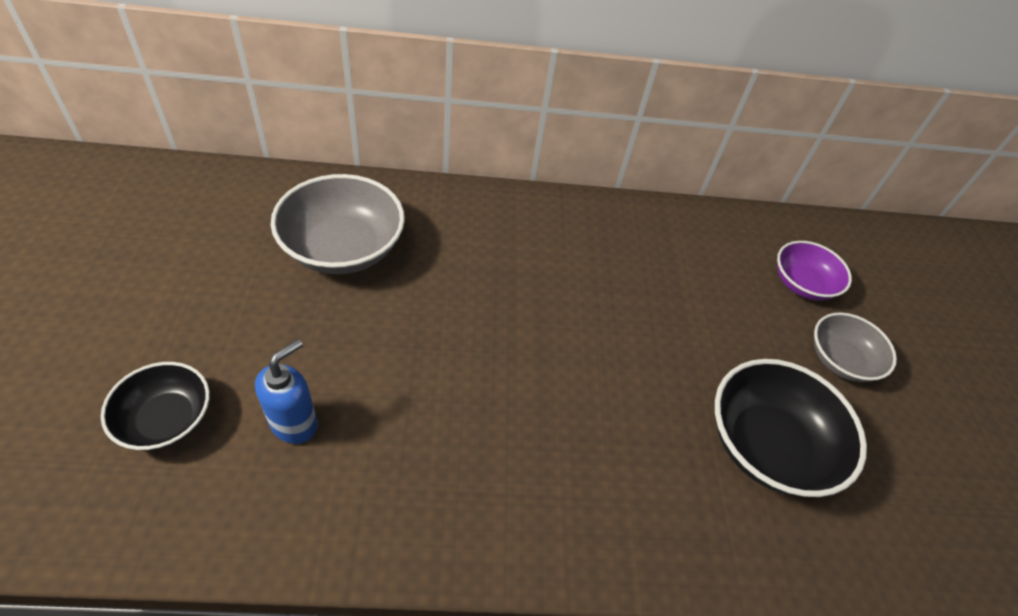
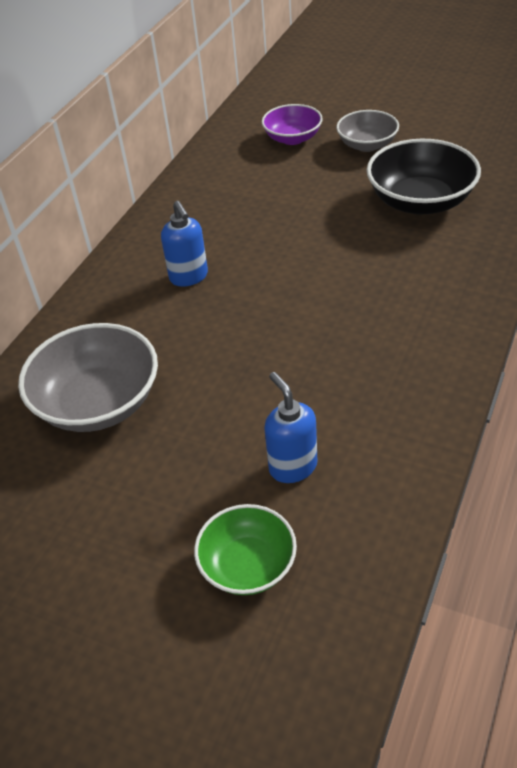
camera: 55 degrees left, 5 degrees down
(167, 419) = (248, 565): black bowl -> green bowl
(530, 261) = (189, 277): none -> blue soap dispenser

